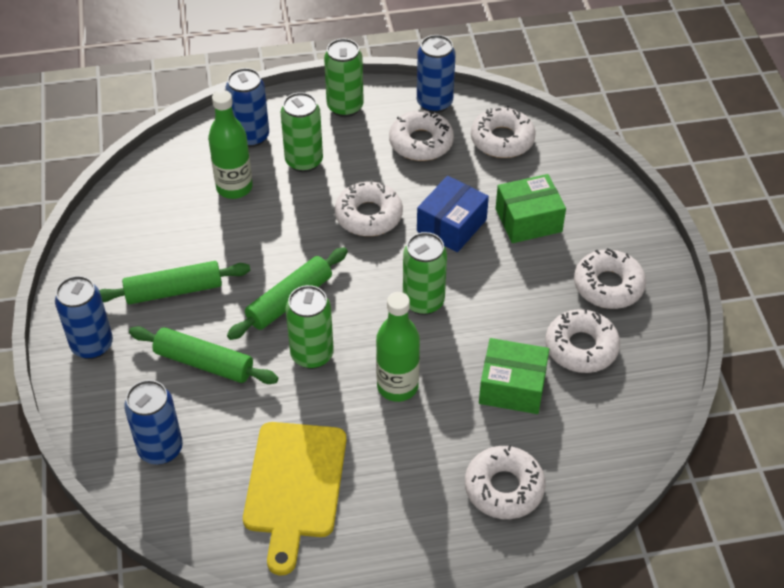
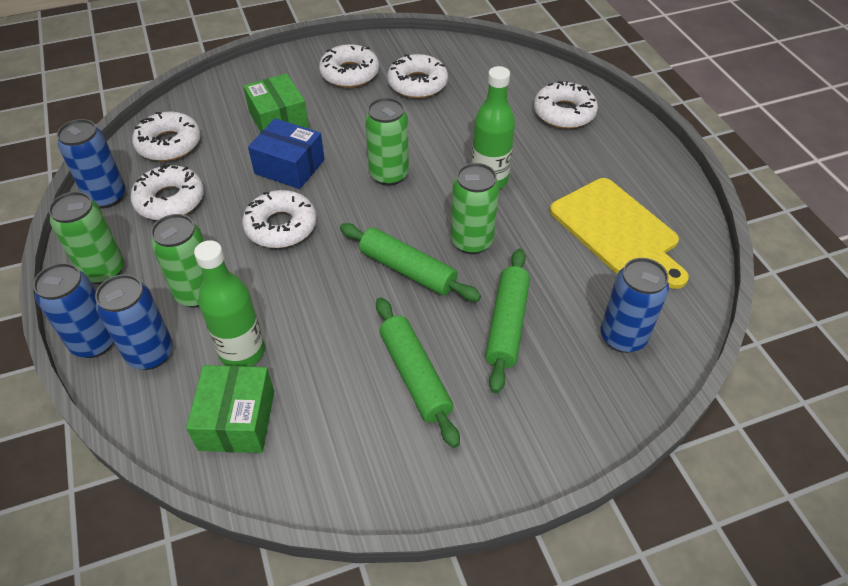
camera: 100 degrees left, 0 degrees up
(92, 345) = (515, 439): blue can -> blue can (94, 342)
(294, 486) = (617, 230): yellow cutting board -> yellow cutting board turned 60 degrees clockwise
(512, 387) = (468, 116): green box -> green box (237, 420)

